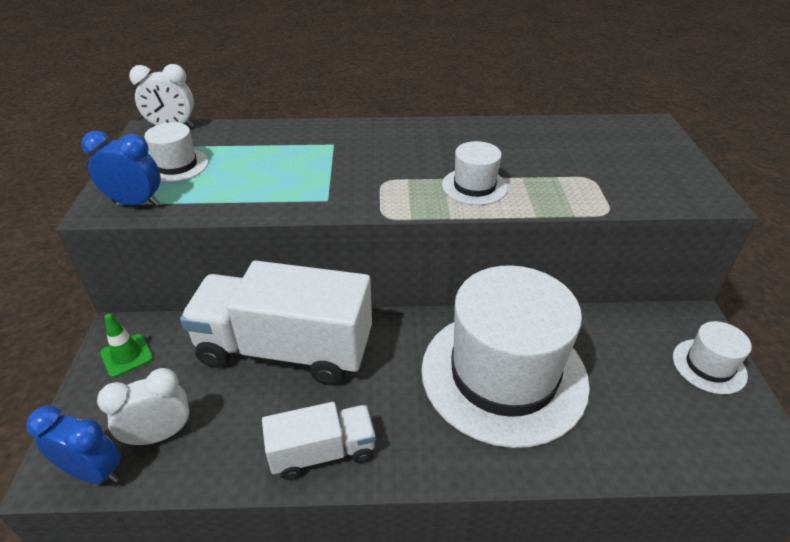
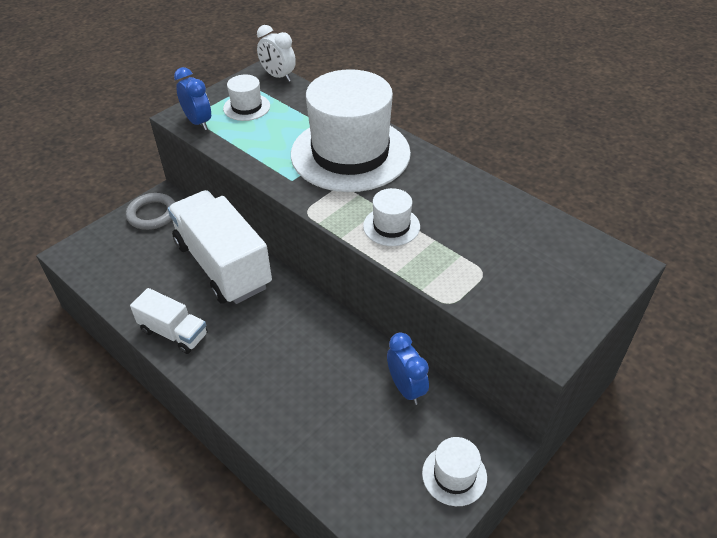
camera: 45 degrees right, 5 degrees up
(94, 472) = (82, 264): blue clock -> blue clock (406, 388)
(127, 355) = (152, 214): green traffic cone -> grey ring
(160, 434) = (122, 267): white clock -> none
(503, 374) = (314, 370): white hat -> white hat (350, 153)

